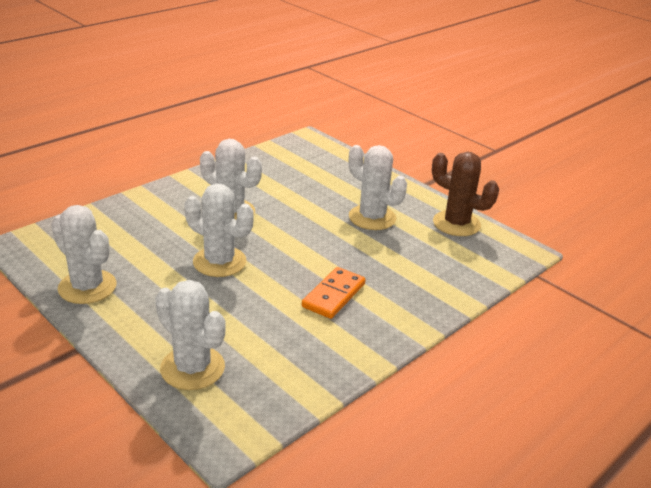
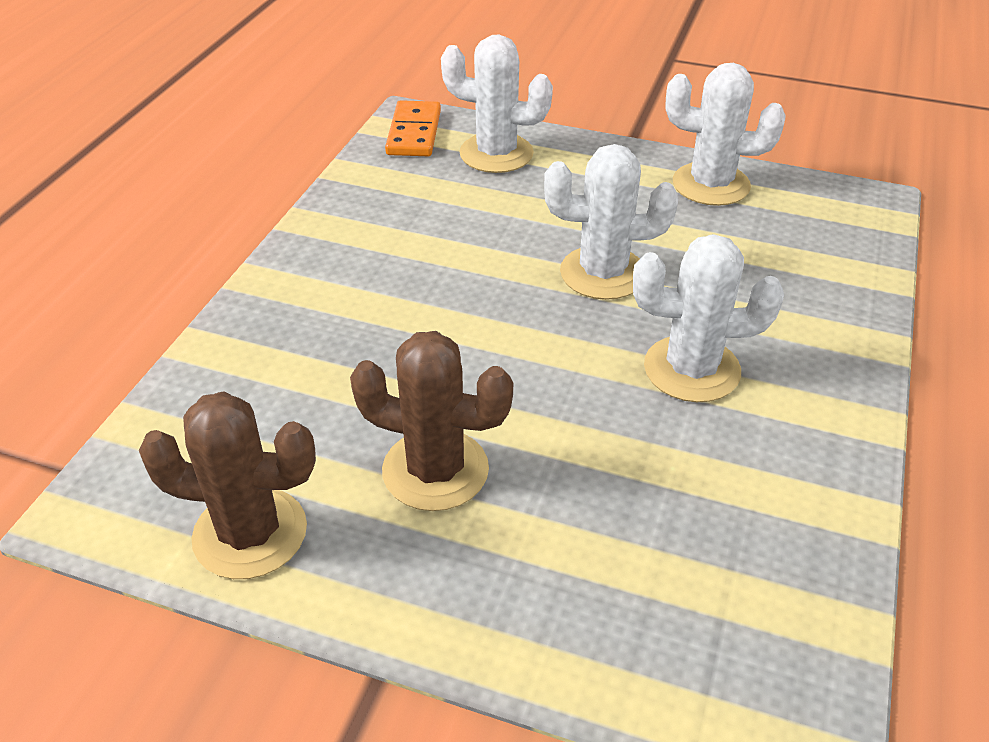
camera: 155 degrees right, 10 degrees up
(334, 295) = (403, 284): orange domino -> orange domino (414, 133)
(372, 218) = (435, 470): white cactus -> brown cactus

